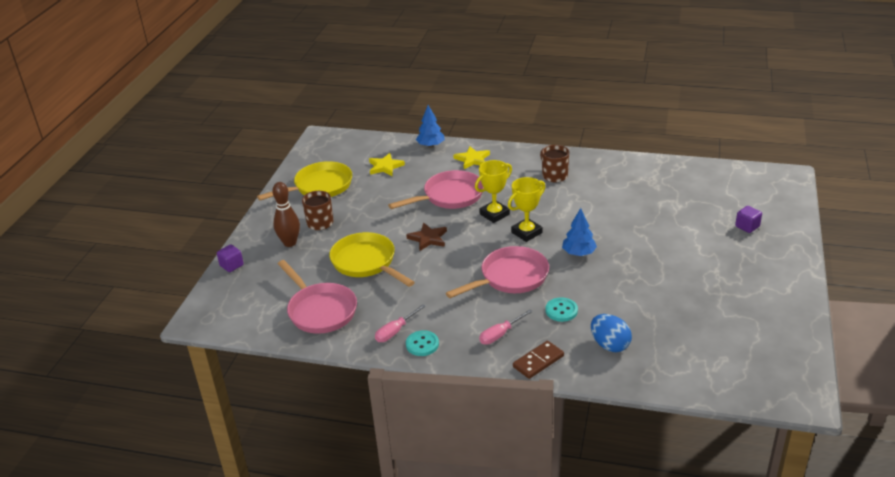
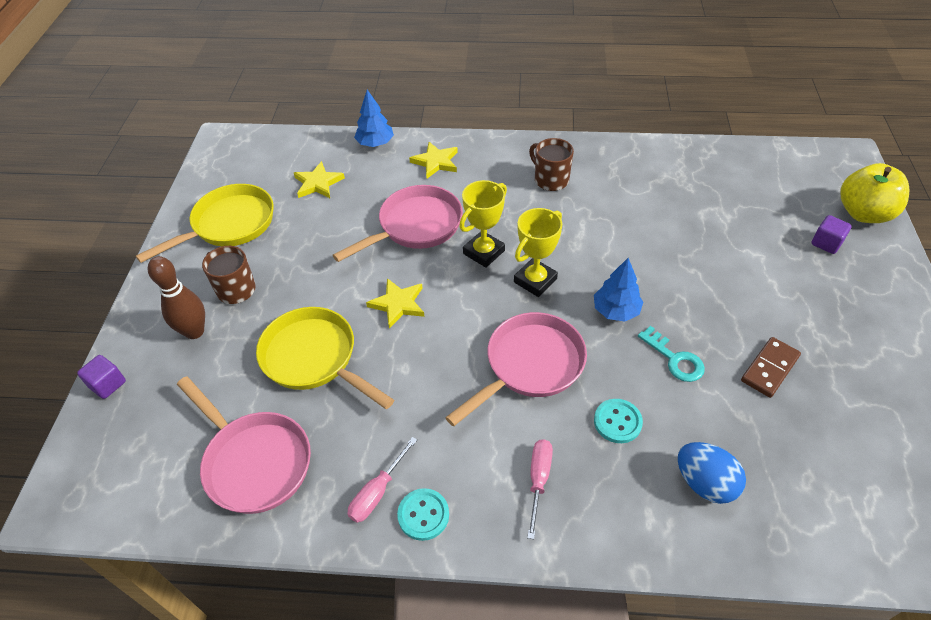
camera: 10 degrees left, 15 degrees up
(428, 238) = (398, 304): brown star -> yellow star
(500, 334) = (538, 480): pink screwdriver -> pink screwdriver turned 150 degrees clockwise
(538, 361) = (607, 530): brown domino -> brown domino (769, 368)
(611, 282) = (674, 359): none -> turquoise key
(783, 211) = (863, 213): none -> yellow apple

